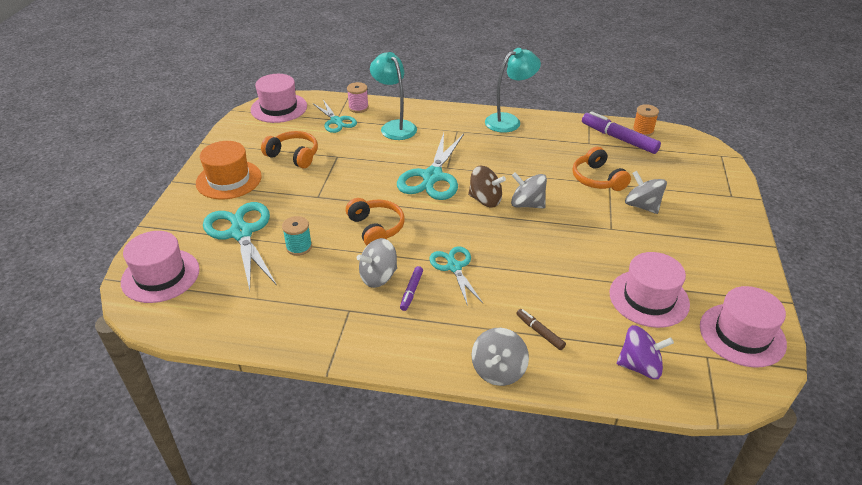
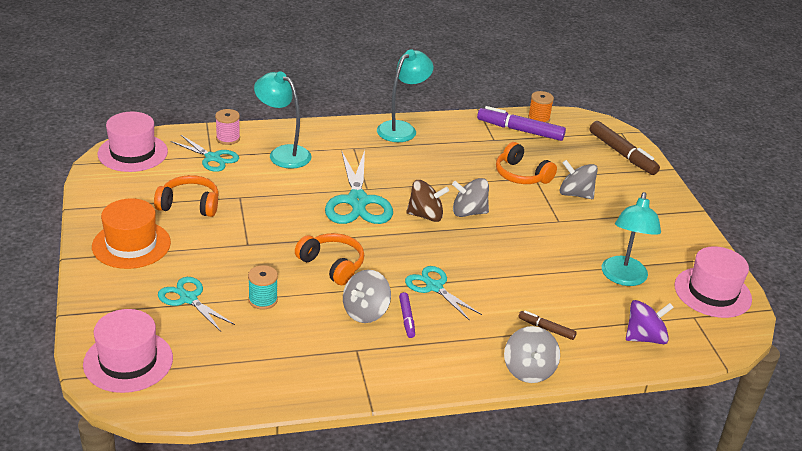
camera: 25 degrees left, 5 degrees down
(241, 233) = (188, 299): turquoise scissors -> turquoise scissors, size x0.60
(649, 298) = (623, 278): pink hat -> turquoise lamp
(711, 176) = (622, 154): none -> brown marker

